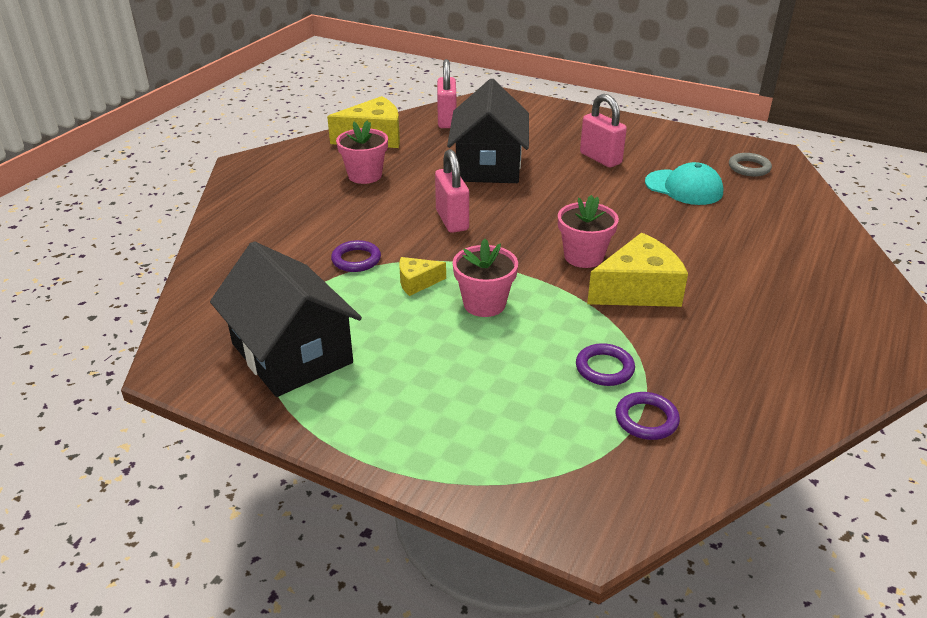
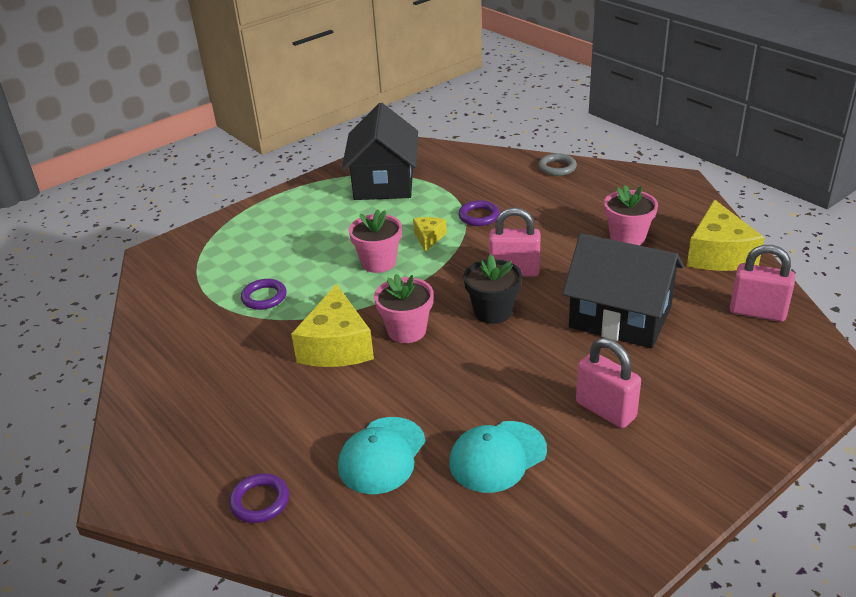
camera: 115 degrees right, 0 degrees up
(292, 353) = (384, 182): black house -> black house turned 75 degrees counterclockwise
(522, 219) = (493, 312): none -> black flower pot
(600, 158) = (605, 410): pink padlock -> pink padlock turned 60 degrees clockwise
(646, 419) = (204, 299): purple ring -> purple ring (260, 501)
(734, 231) = (382, 455): none -> turquoise cap
(749, 168) = (519, 553): grey ring -> grey ring (557, 167)

